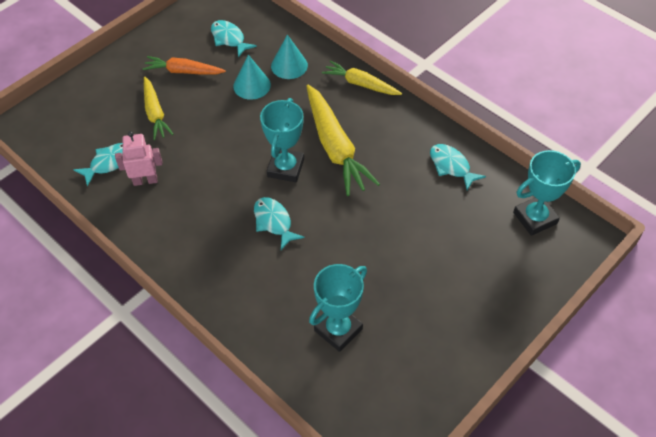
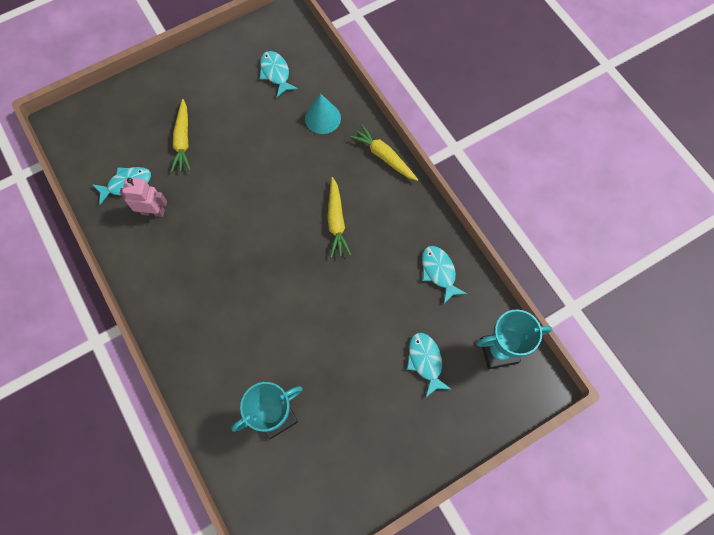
camera: 15 degrees right, 15 degrees up
(183, 71) = (222, 100): orange carrot -> none
(252, 85) = (280, 132): turquoise cone -> none
(274, 222) = (254, 288): turquoise fish -> turquoise fish (425, 361)
(285, 168) = (283, 232): turquoise trophy -> none
(335, 147) = (336, 221): yellow carrot -> yellow carrot, size x0.60

